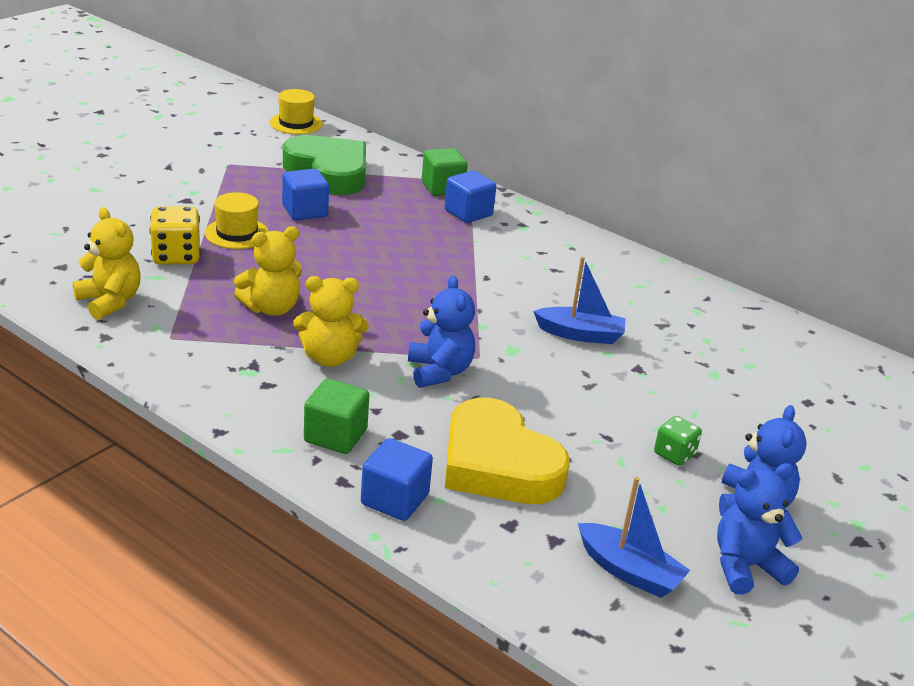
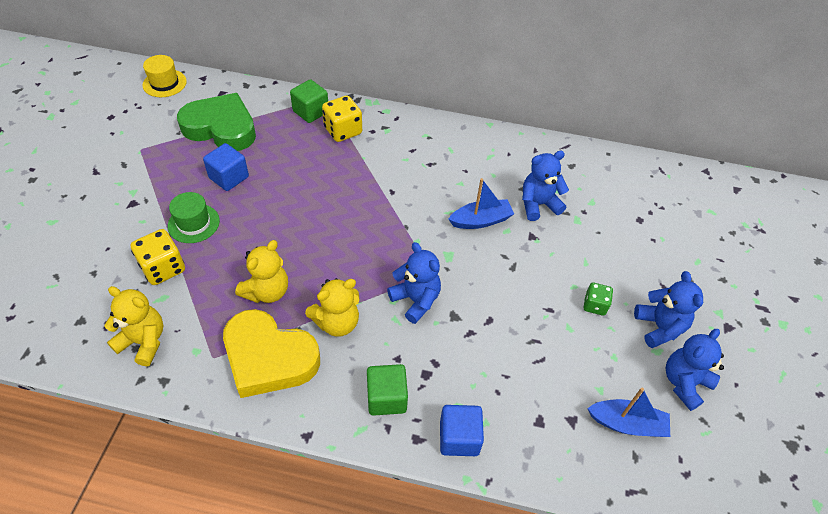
camera: 25 degrees left, 20 degrees up
(237, 233) = (193, 223): yellow hat -> green hat
(468, 213) = (343, 131): blue cube -> yellow dice
(498, 464) = (501, 369): yellow heart -> yellow heart (269, 358)
(670, 345) = (538, 204): none -> blue teddy bear

